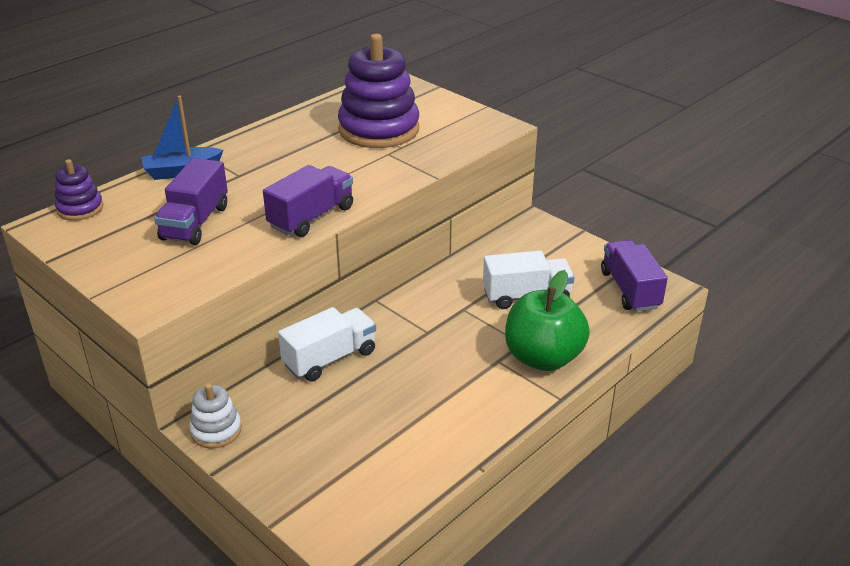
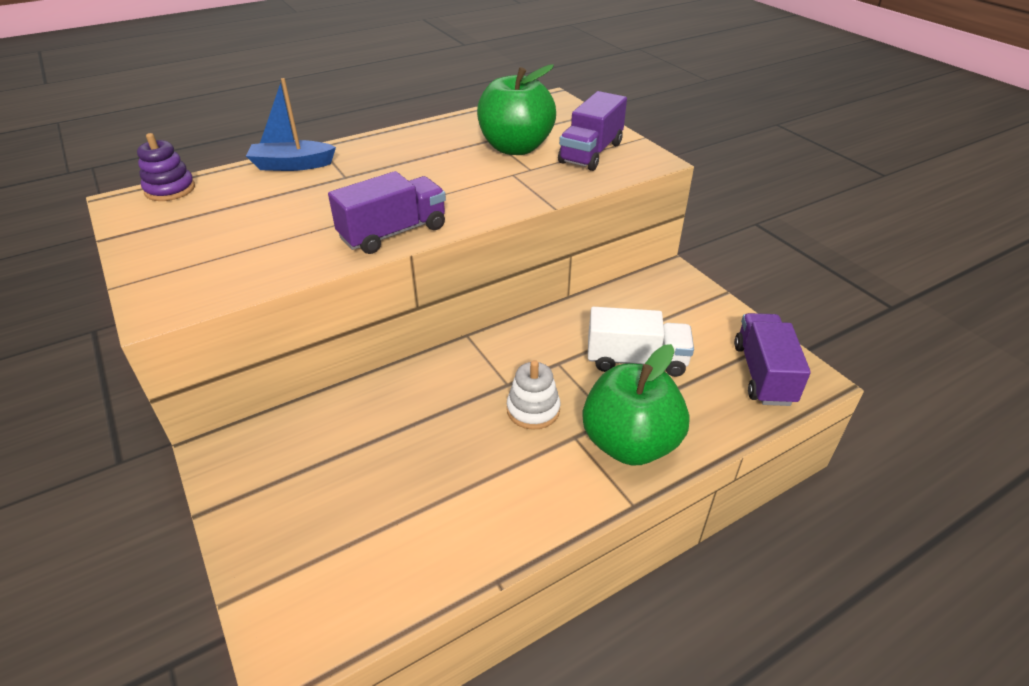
camera: 15 degrees right, 5 degrees up
(195, 222) = (270, 221): purple truck -> purple truck (591, 153)
(216, 430) = (227, 460): white stacking toy -> white stacking toy (533, 410)
(330, 358) = (388, 396): white truck -> none
(379, 129) = (515, 148): purple stacking toy -> green apple

